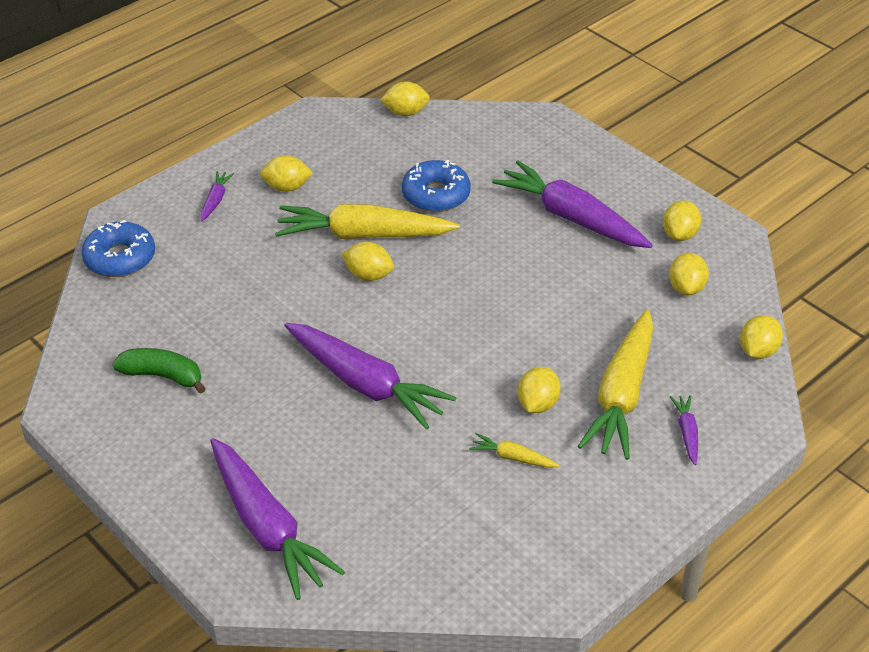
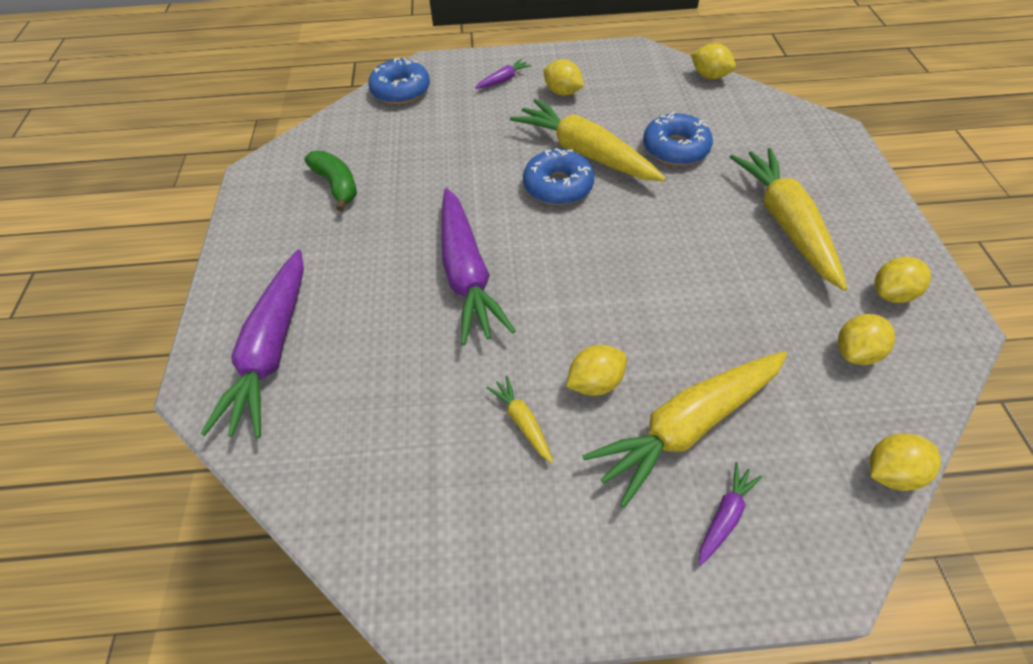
camera: 40 degrees right, 10 degrees up
(368, 275) = (558, 186): yellow lemon -> blue donut
(571, 217) = (785, 223): purple carrot -> yellow carrot

